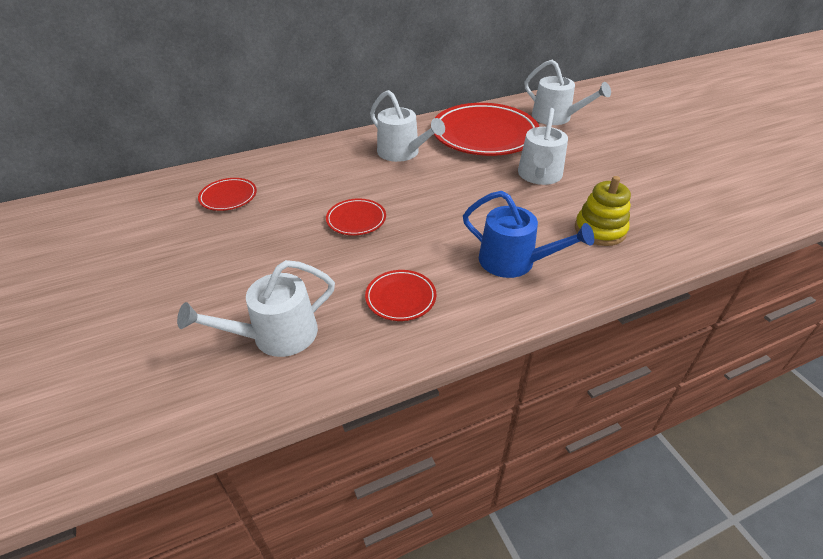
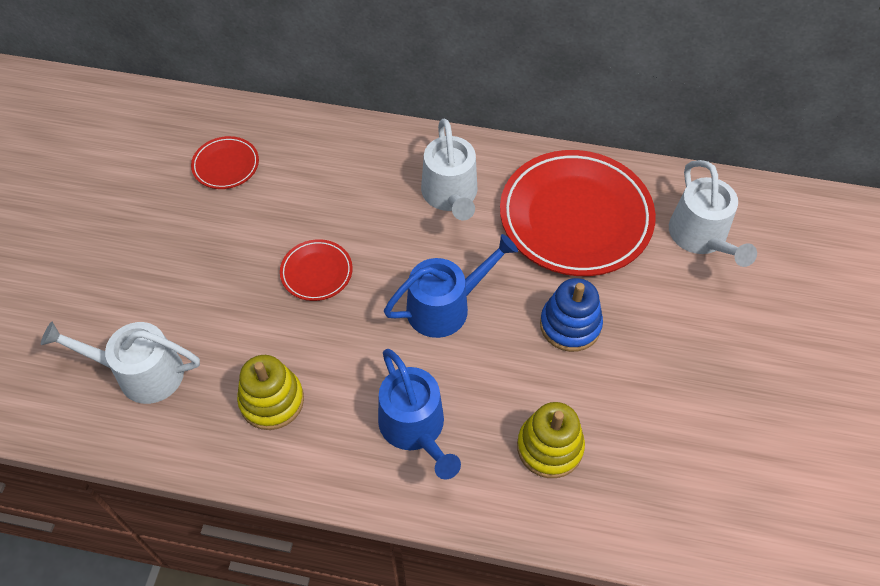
camera: 35 degrees right, 15 degrees up
(400, 298) = (272, 400): red plate -> yellow stacking toy
(459, 199) = (445, 306): none -> blue watering can
(539, 176) = (570, 325): white watering can -> blue stacking toy

